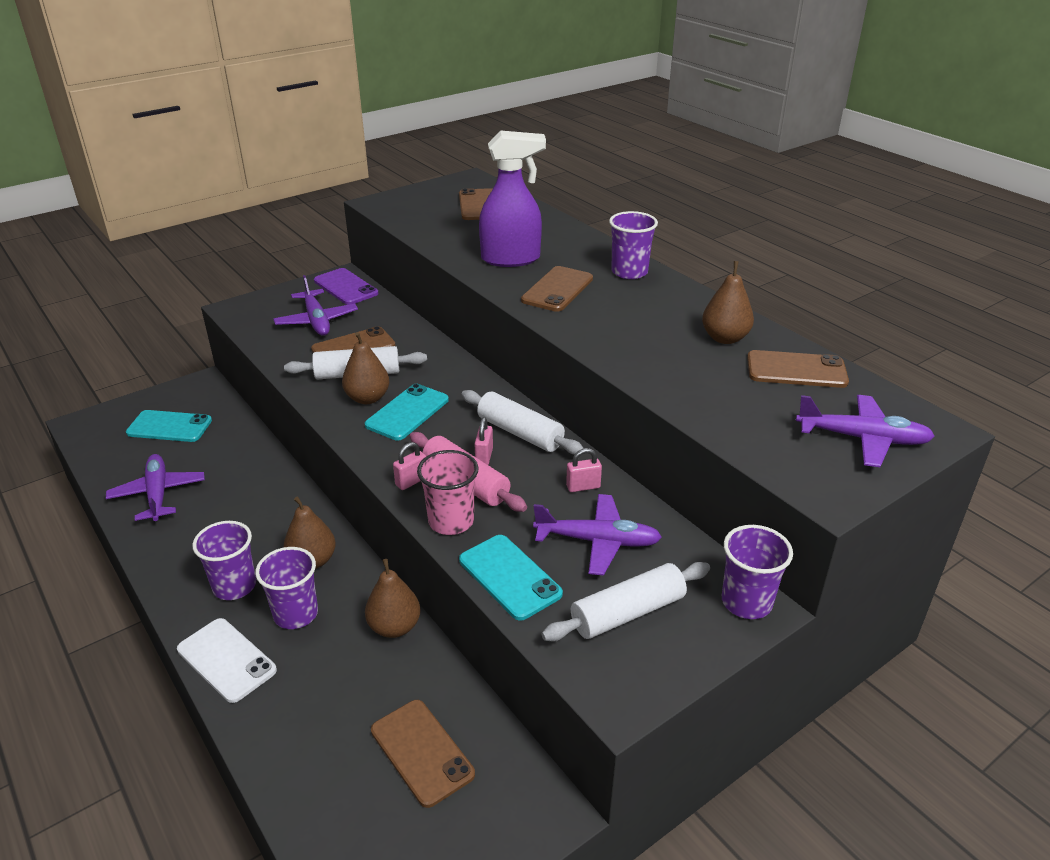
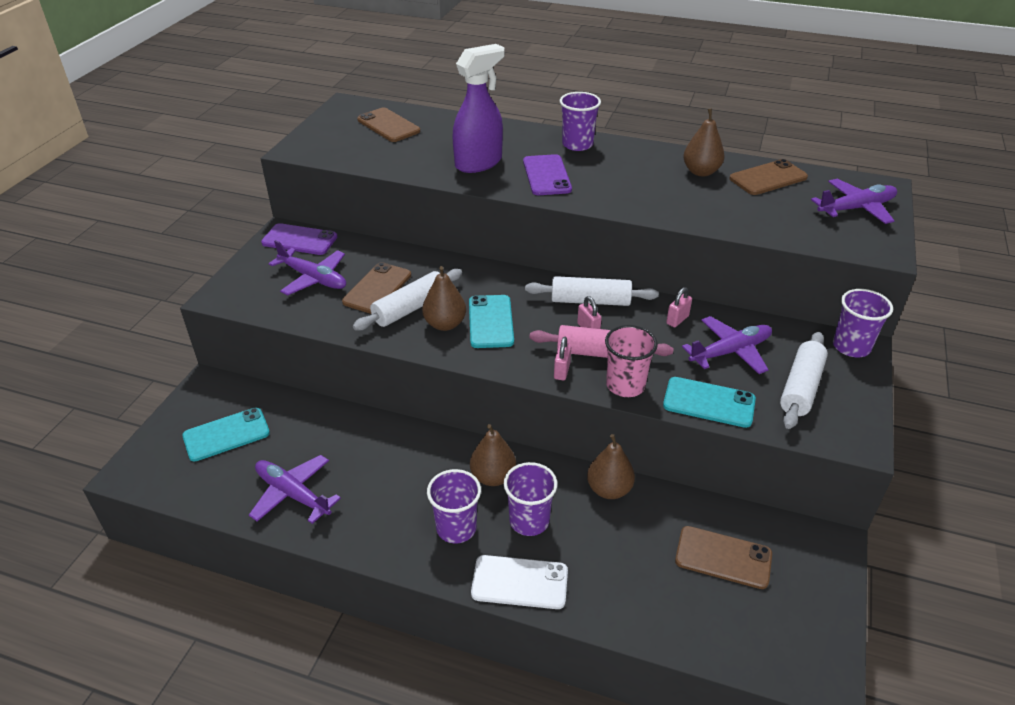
camera: 35 degrees left, 5 degrees up
(557, 289) = (546, 175): brown phone -> purple phone

